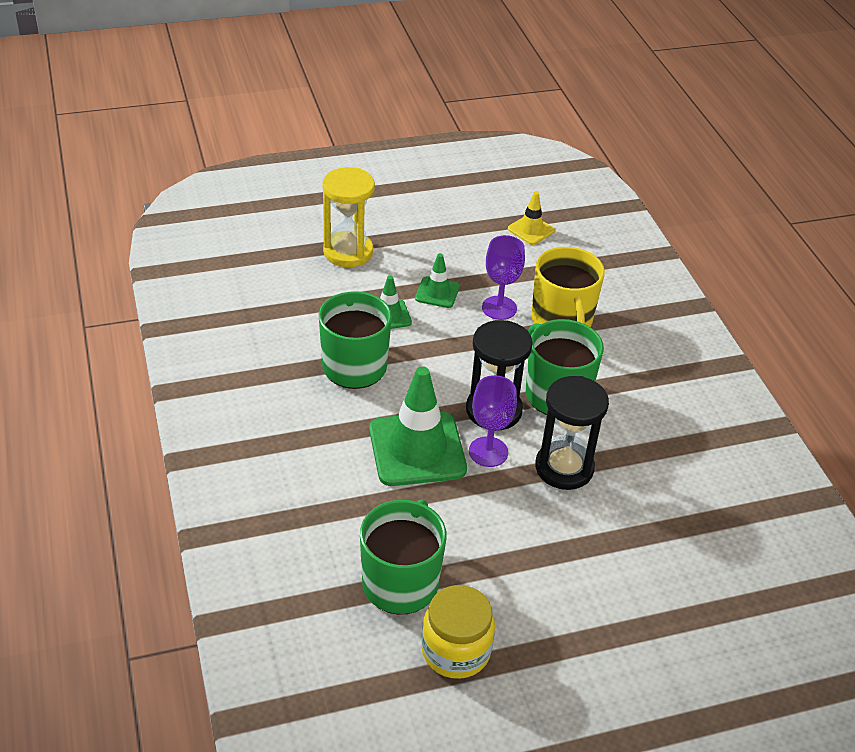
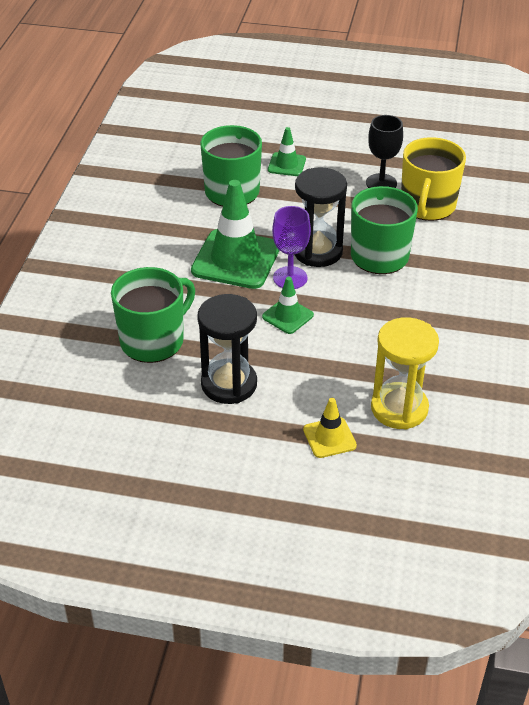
camera: 30 degrees right, 0 degrees up
(348, 252) = (289, 114): yellow hourglass -> yellow hourglass (399, 408)
(437, 292) = (338, 159): green traffic cone -> green traffic cone (287, 316)
(455, 651) = (158, 397): yellow jar -> none
(499, 308) = (381, 183): purple goblet -> black goblet
(531, 230) = (455, 135): yellow traffic cone -> yellow traffic cone (329, 438)
(564, 468) = (343, 307): black hourglass -> black hourglass (229, 384)

